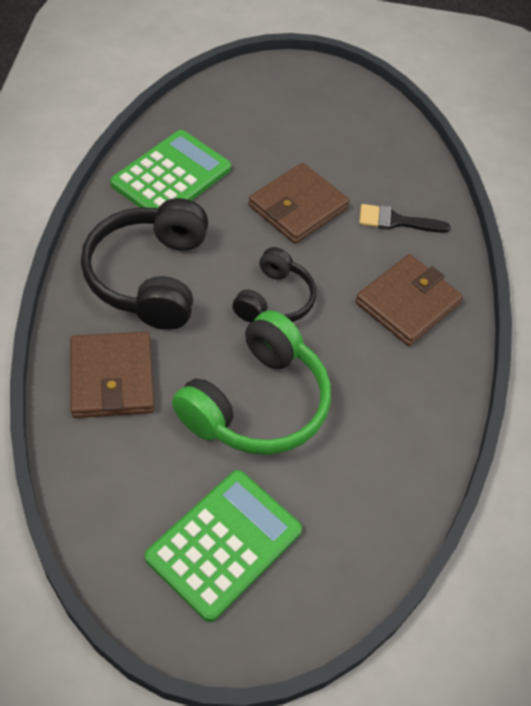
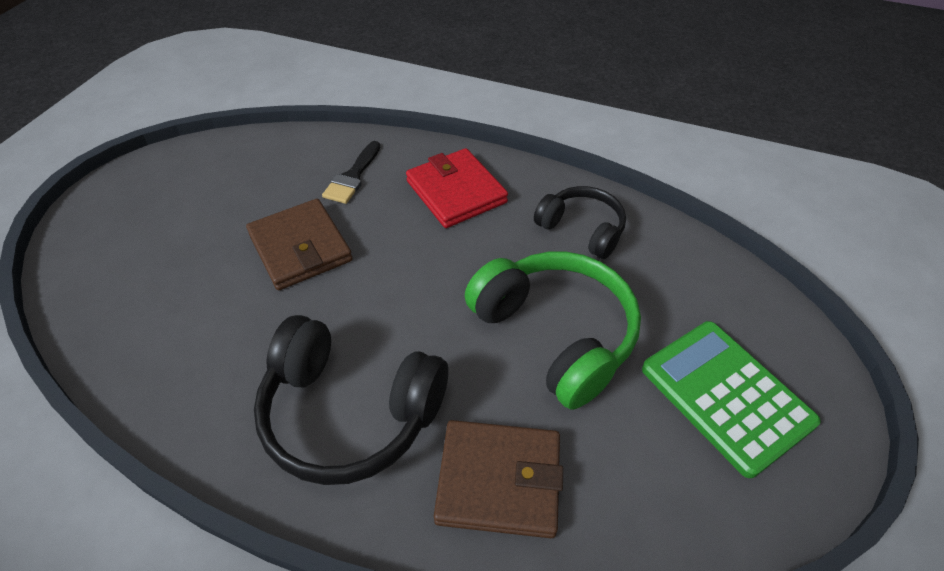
camera: 70 degrees left, 5 degrees down
(171, 176) = (193, 362): green calculator -> none
(274, 299) = (422, 293): black headphones -> black headphones (582, 229)
(407, 303) = (456, 192): brown wallet -> red wallet

